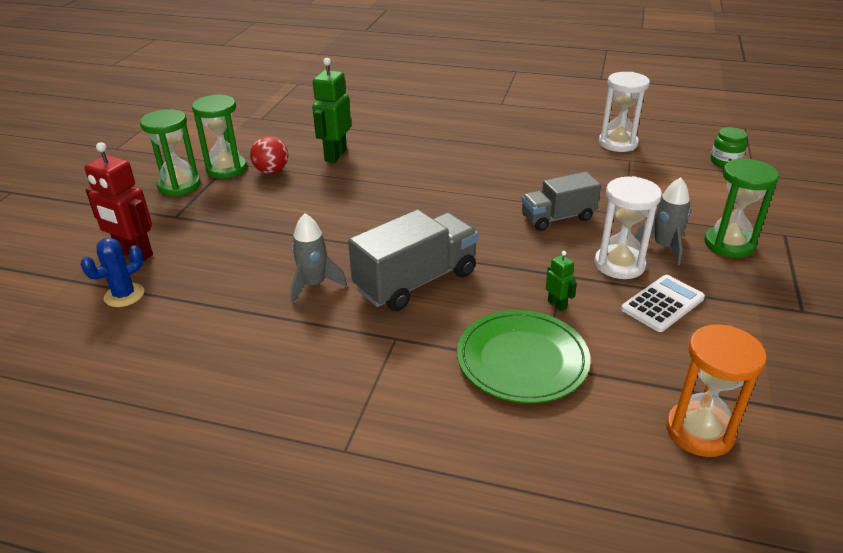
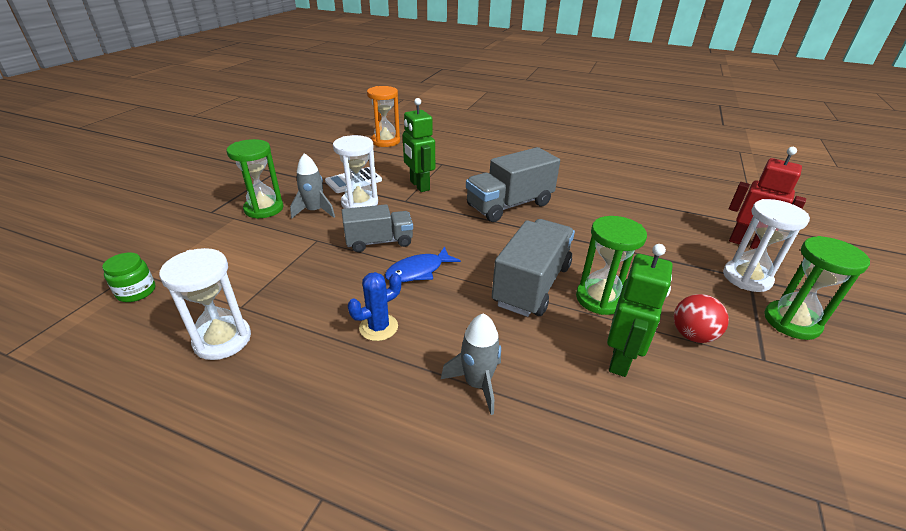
camera: 175 degrees left, 0 degrees up
(124, 295) = (717, 214): blue cactus -> blue cactus (378, 327)
(178, 216) = (746, 278): none -> white hourglass
(226, 169) = (758, 347): green hourglass -> green hourglass (599, 299)
(314, 284) = (582, 209): grey rocket -> grey rocket (477, 384)
(394, 193) = (532, 285): none -> grey truck
(502, 195) = (418, 271): none -> blue fish
(522, 359) = (452, 166): green plate -> none
(557, 304) = (419, 186): green robot -> green robot, size x2.06

